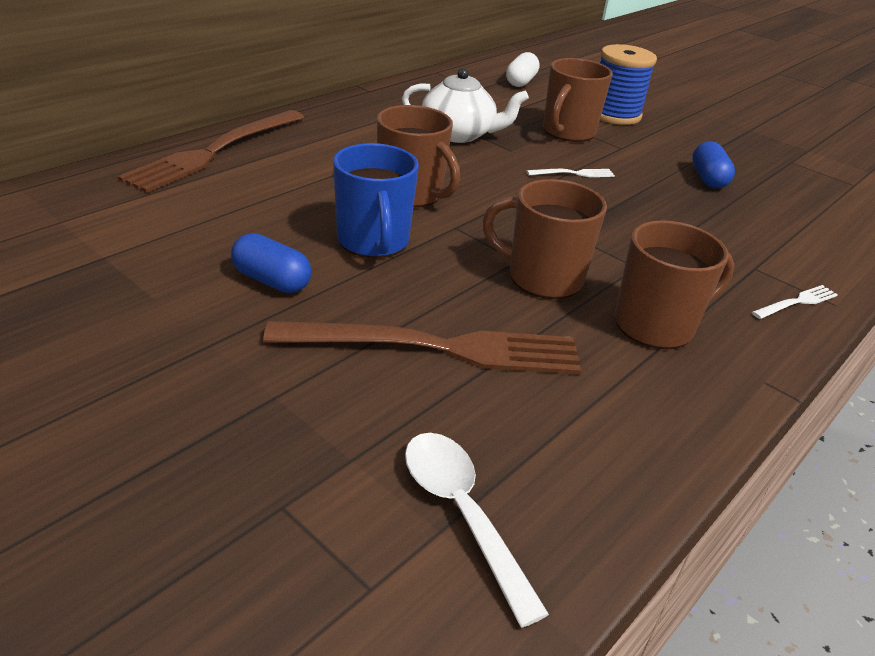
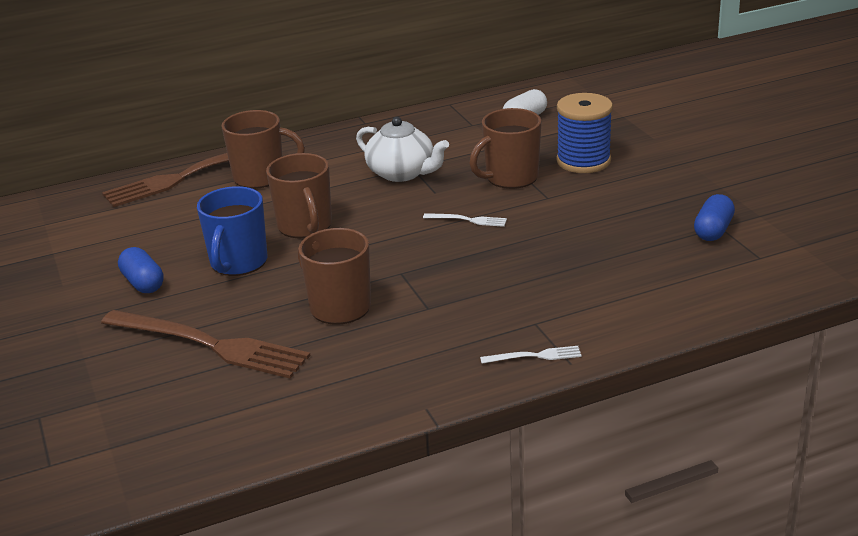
camera: 30 degrees right, 5 degrees down
(461, 513) = (130, 441): white spoon -> none
(656, 325) = (388, 355): brown mug -> brown mug (261, 177)
(708, 179) = (598, 237): blue capsule -> blue capsule (713, 230)

